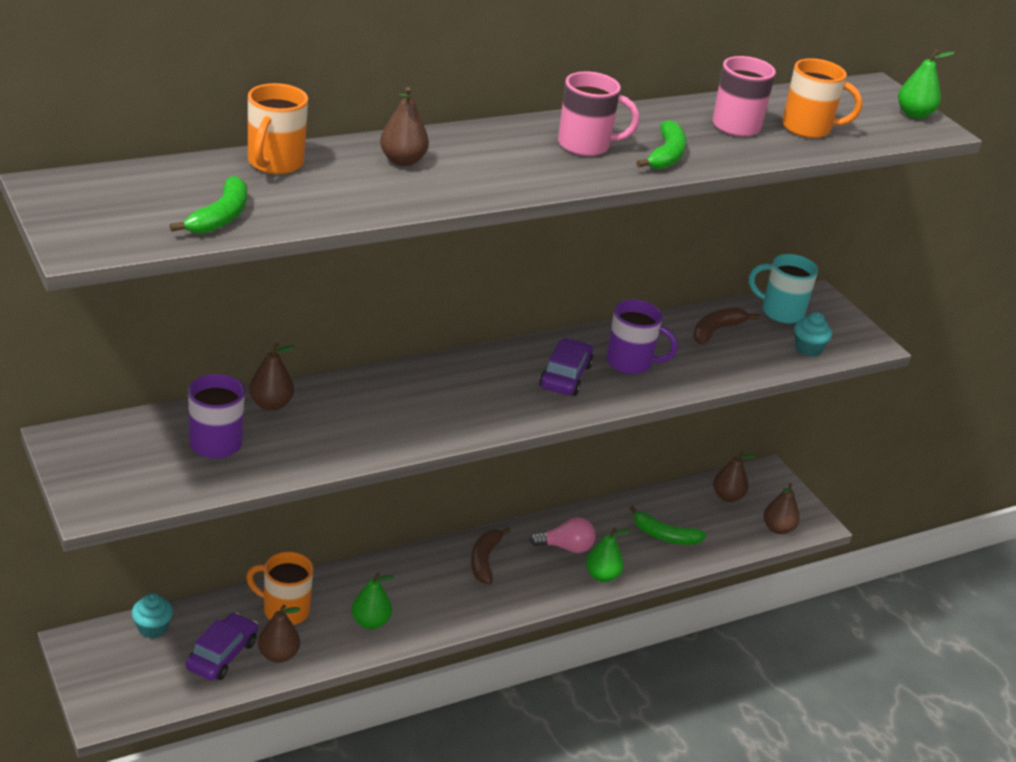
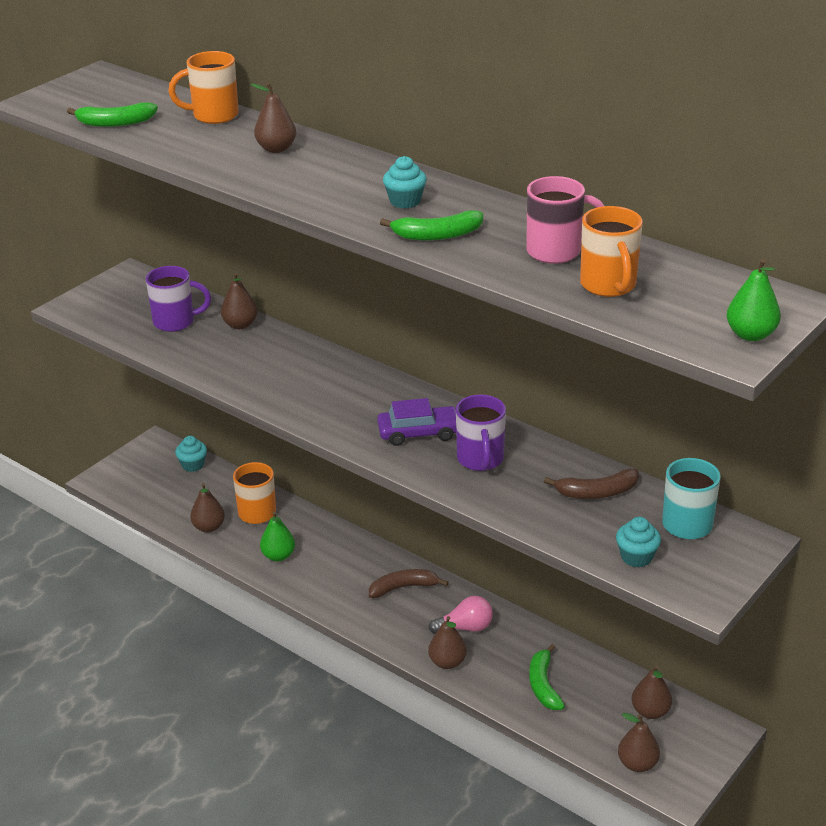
camera: 70 degrees right, 0 degrees up
(222, 655) = (190, 503): purple car -> none
(565, 547) = (465, 627): pink light bulb -> pink light bulb turned 75 degrees counterclockwise
(586, 146) = (405, 201): pink mug -> turquoise cupcake
(602, 576) = (447, 662): green pear -> brown pear
(716, 331) = (597, 492): brown banana -> brown banana turned 150 degrees clockwise

